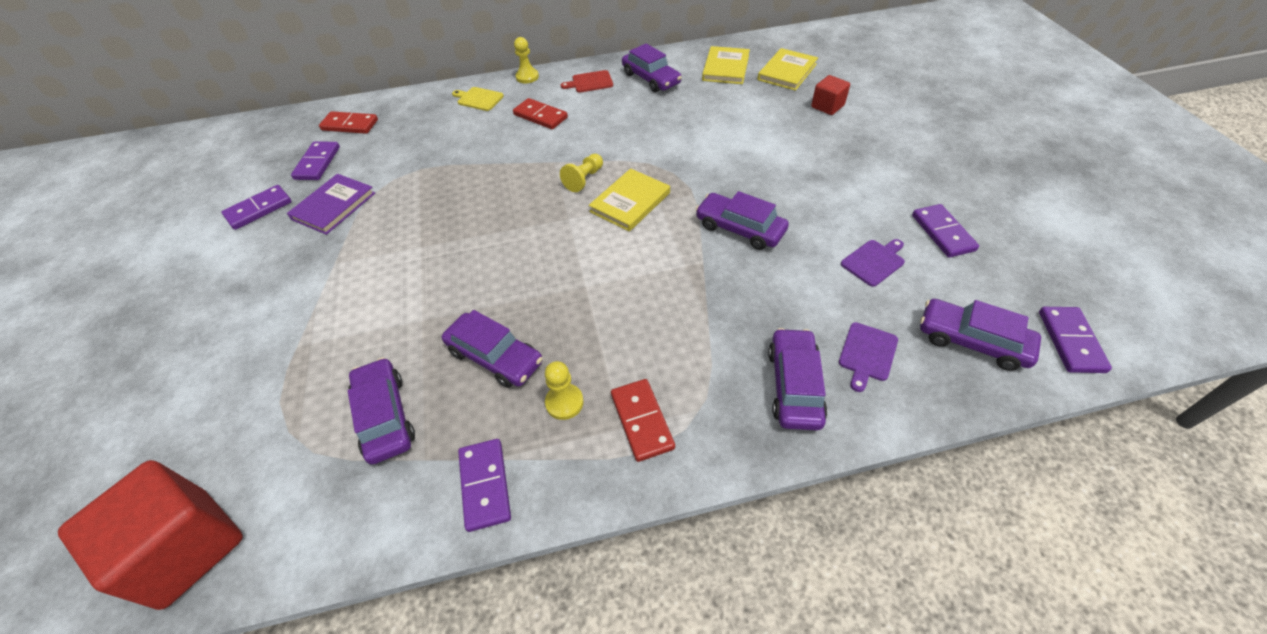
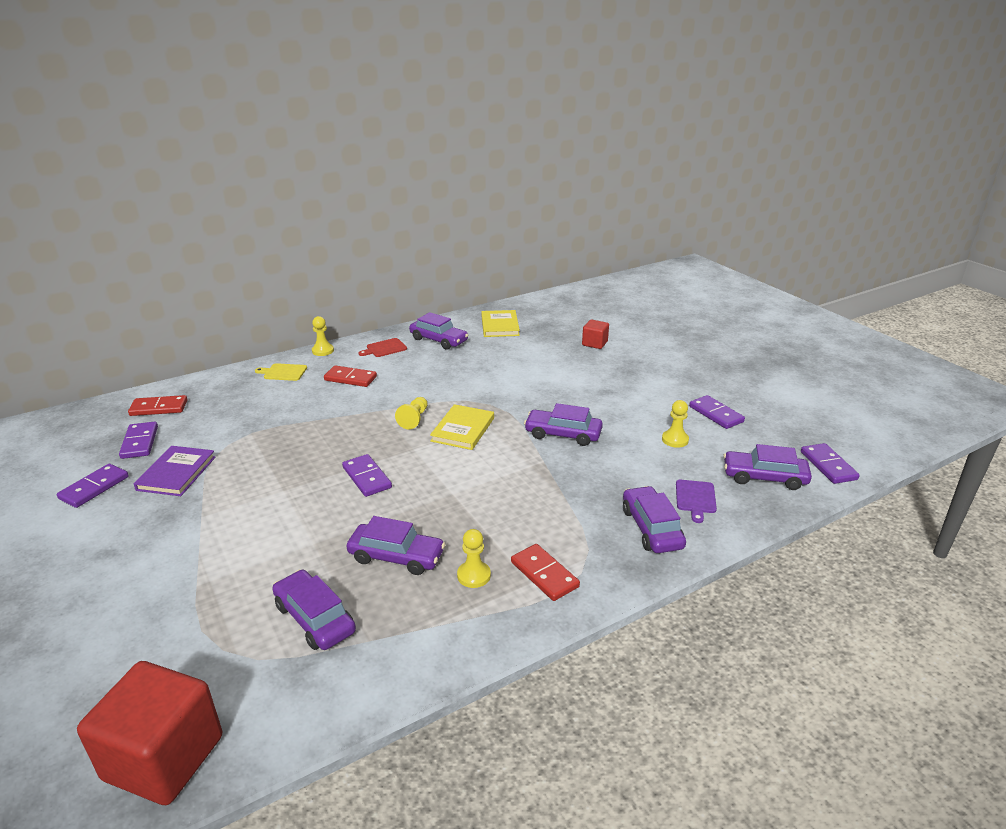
camera: 20 degrees left, 20 degrees down
(485, 485) = (432, 645): purple domino -> purple domino (366, 477)
(787, 72) = (552, 323): yellow book -> none
(874, 261) = (675, 440): purple cutting board -> yellow pawn

